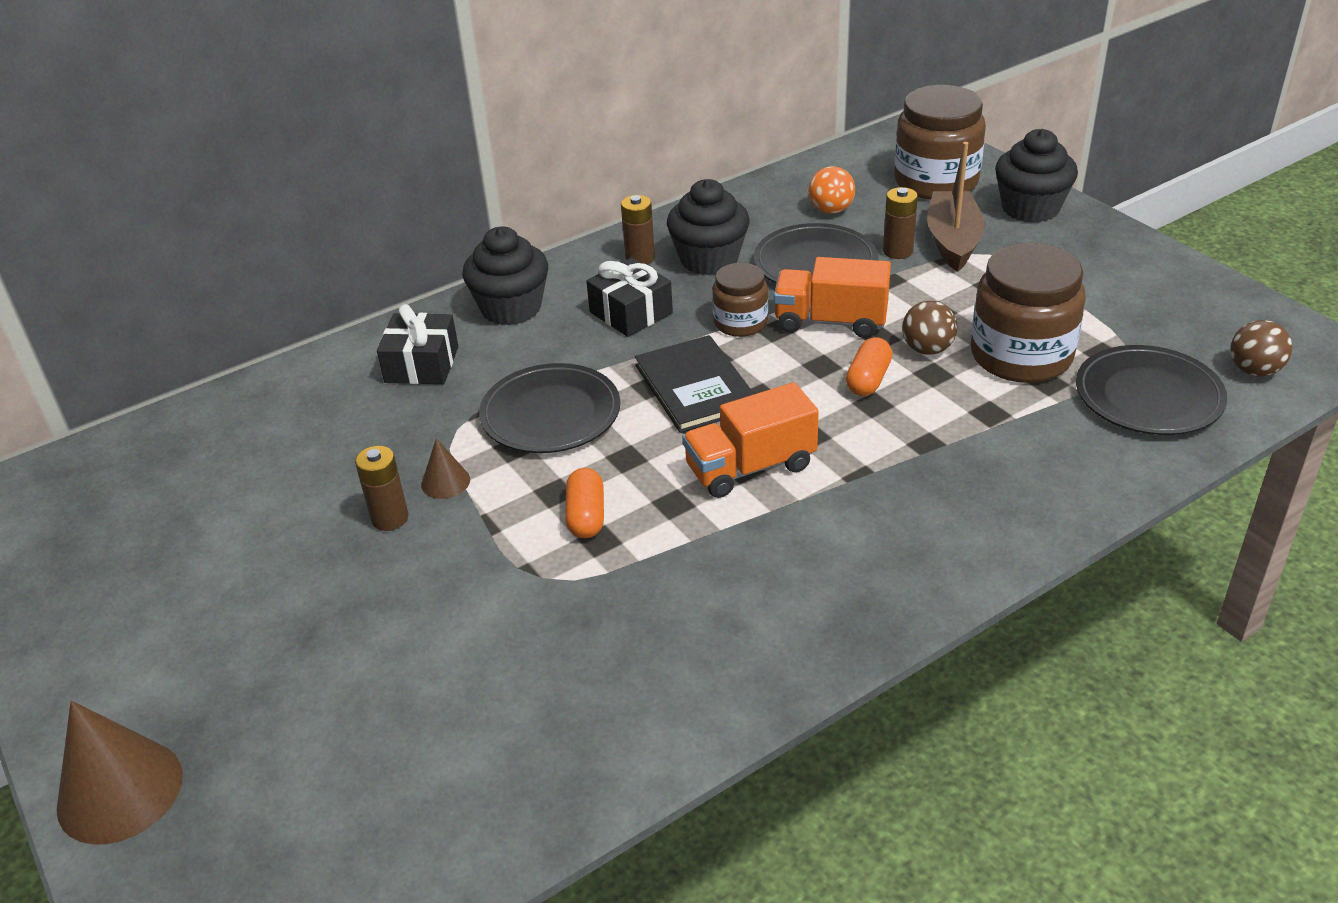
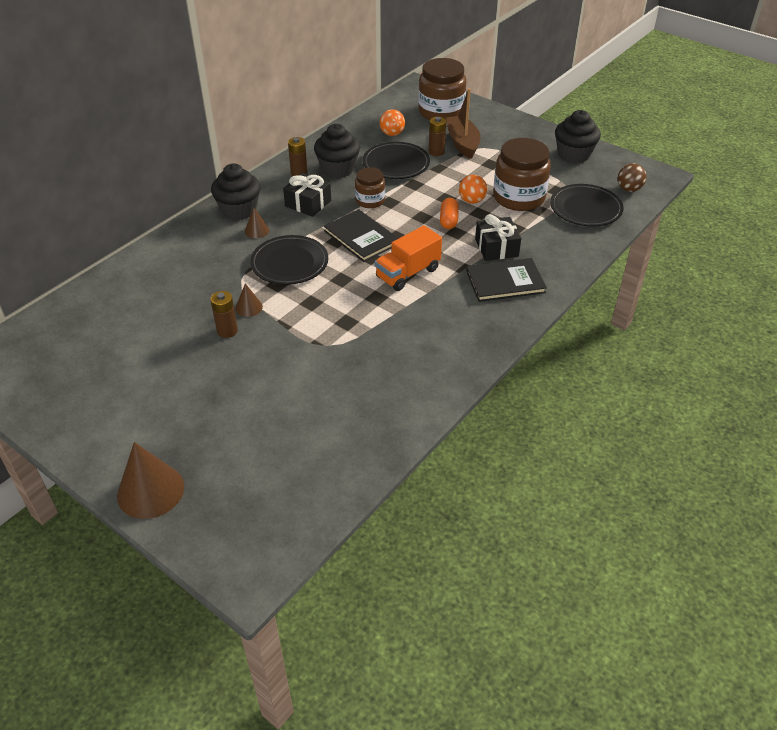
camera: 20 degrees left, 5 degrees up
(422, 364) = (203, 248): black gift -> black gift (496, 248)
(523, 348) = (257, 230): none -> brown cone
(586, 516) = (334, 311): orange capsule -> none
(830, 321) = (417, 193): orange truck -> none
(927, 349) = (472, 201): brown ball -> orange ball
(929, 515) = (505, 282): none -> black book
(1030, 208) = (495, 121): black cupcake -> black cupcake (573, 155)

